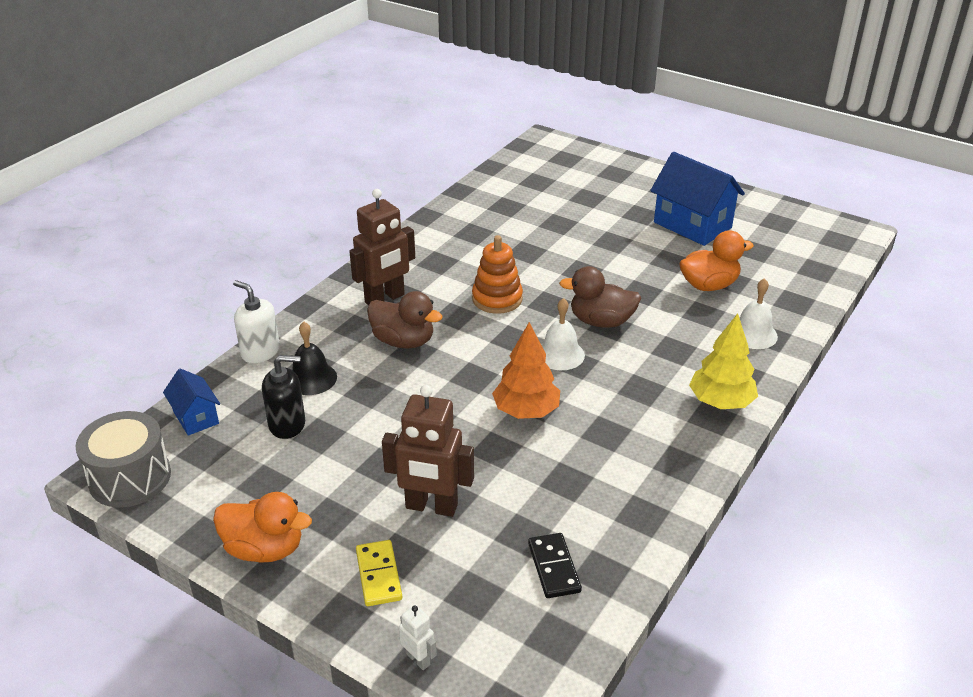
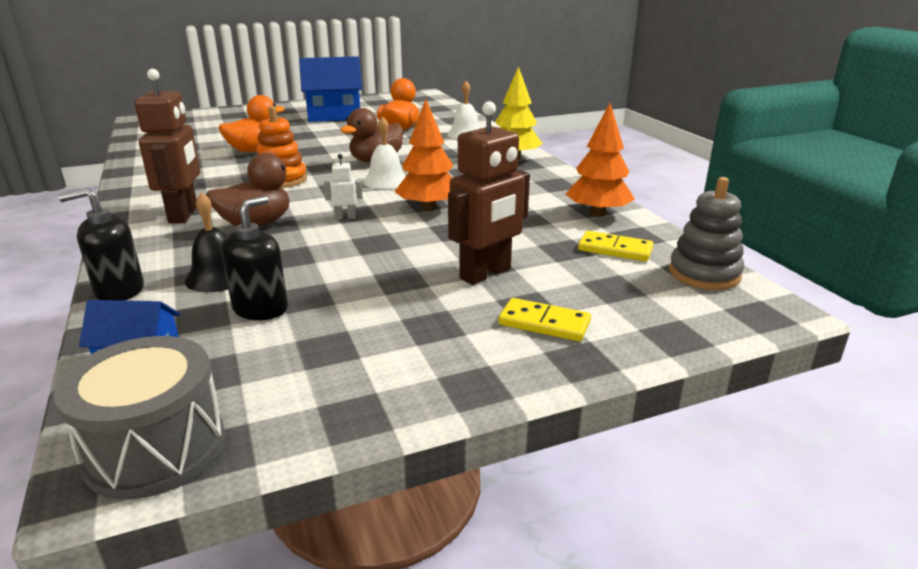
camera: 55 degrees left, 10 degrees down
(260, 352) = (119, 291): white soap dispenser -> black soap dispenser
(264, 549) = (430, 378): orange duck -> orange duck (254, 150)
(418, 659) = (672, 335): white robot -> white robot (345, 217)
(553, 567) = (615, 249): black domino -> yellow domino
(557, 648) = (704, 274): none -> grey stacking toy
(629, 524) = (597, 213): none -> orange tree

